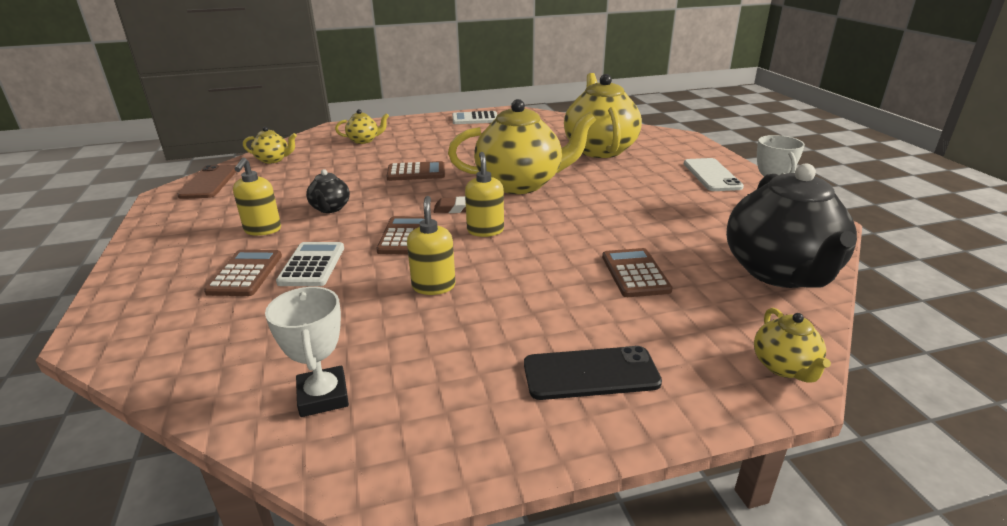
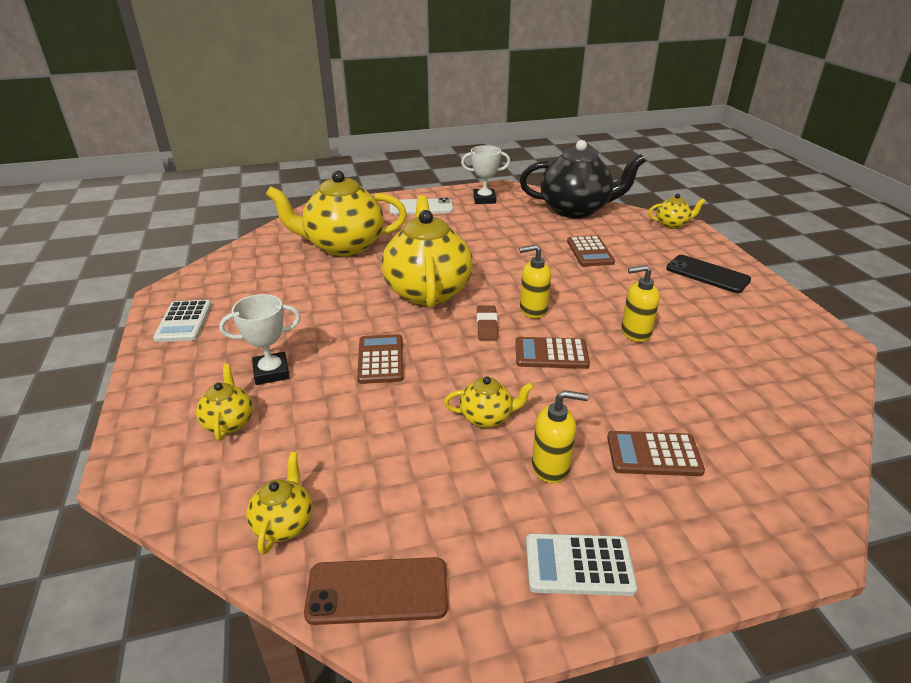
camera: 90 degrees left, 5 degrees up
(312, 265) = (622, 407): white calculator -> white calculator (579, 565)
(323, 396) = (789, 369): white trophy -> white trophy (271, 372)
(330, 208) = (487, 417): black teapot -> yellow teapot
(590, 373) = (707, 274): black phone -> black phone turned 45 degrees counterclockwise
(635, 273) = (590, 252): brown calculator -> brown calculator turned 90 degrees counterclockwise

